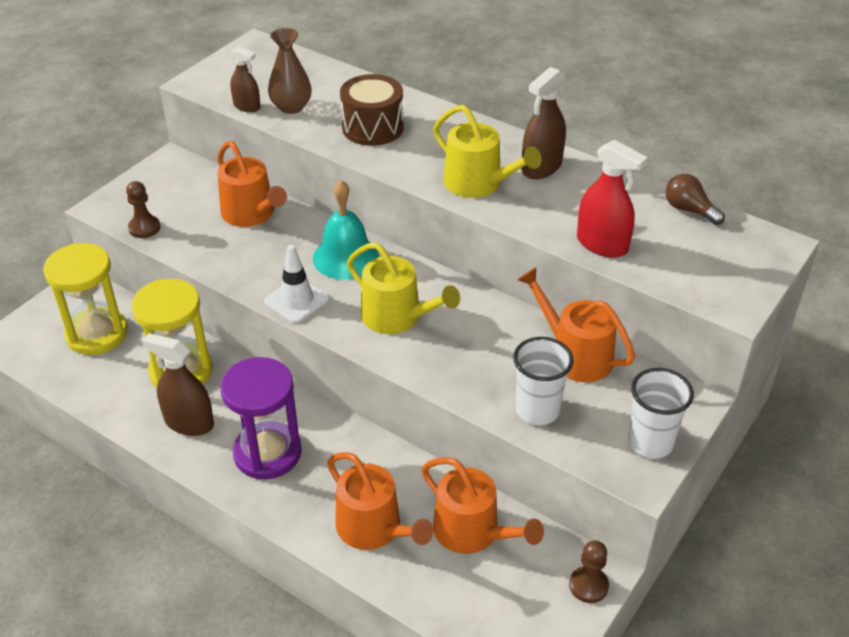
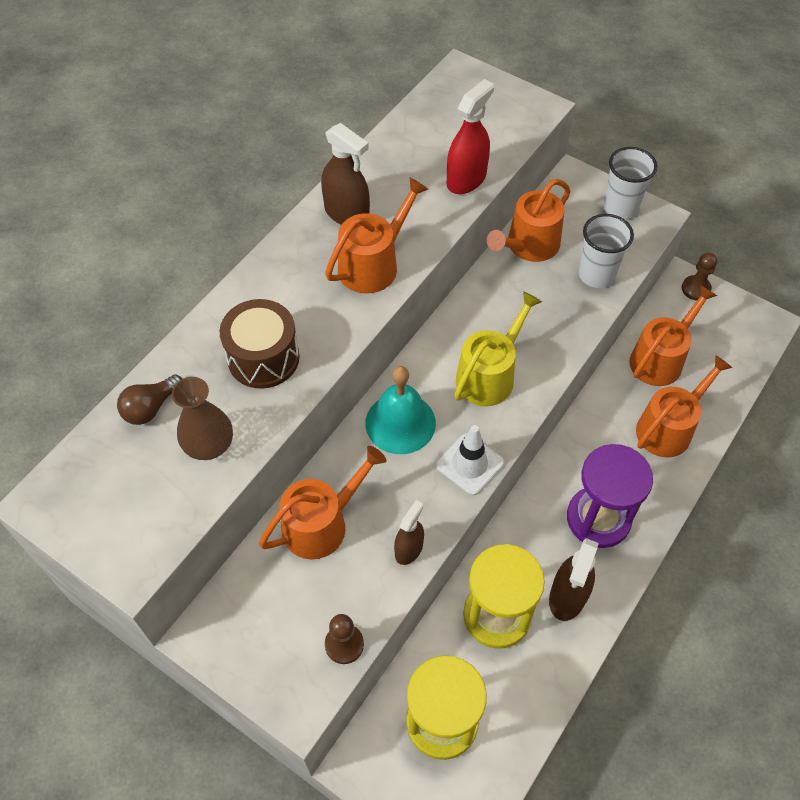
camera: 90 degrees left, 15 degrees up
(247, 106) = (202, 496): brown spray bottle -> brown spray bottle (409, 549)
(478, 183) = (373, 264): yellow watering can -> orange watering can
(689, 210) = (415, 118): brown light bulb -> brown light bulb (151, 408)

